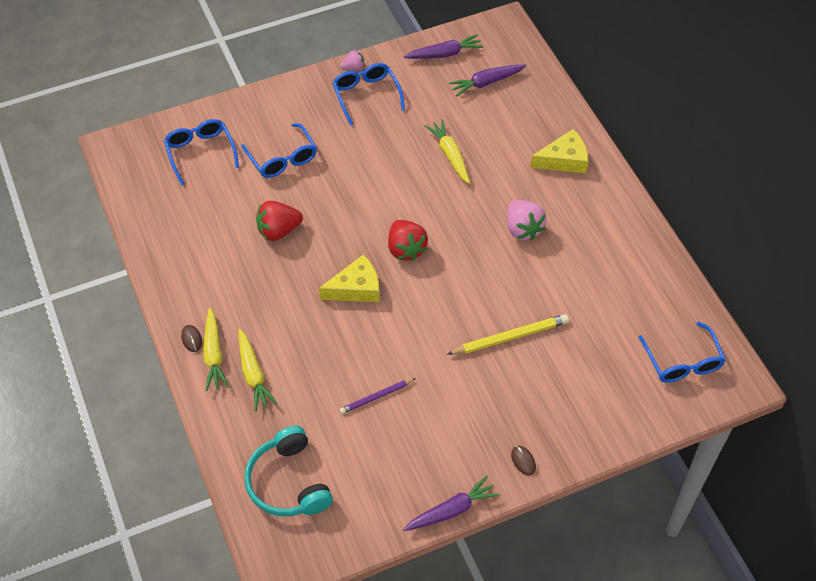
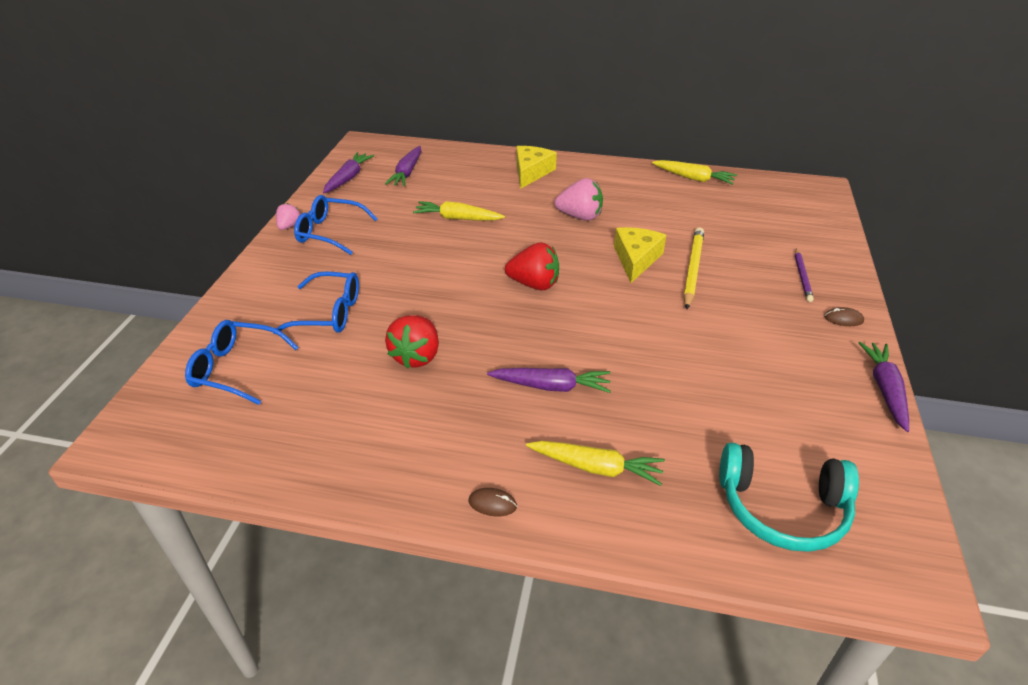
camera: 55 degrees left, 15 degrees down
(214, 354) = (535, 492): yellow carrot -> yellow carrot (693, 178)
(305, 316) = (551, 386): none -> purple carrot
(356, 288) = (549, 334): yellow cheese -> yellow cheese (636, 259)
(376, 397) = (702, 380): purple pencil -> purple pencil (802, 276)
(682, 362) = (784, 202): blue glasses -> none

